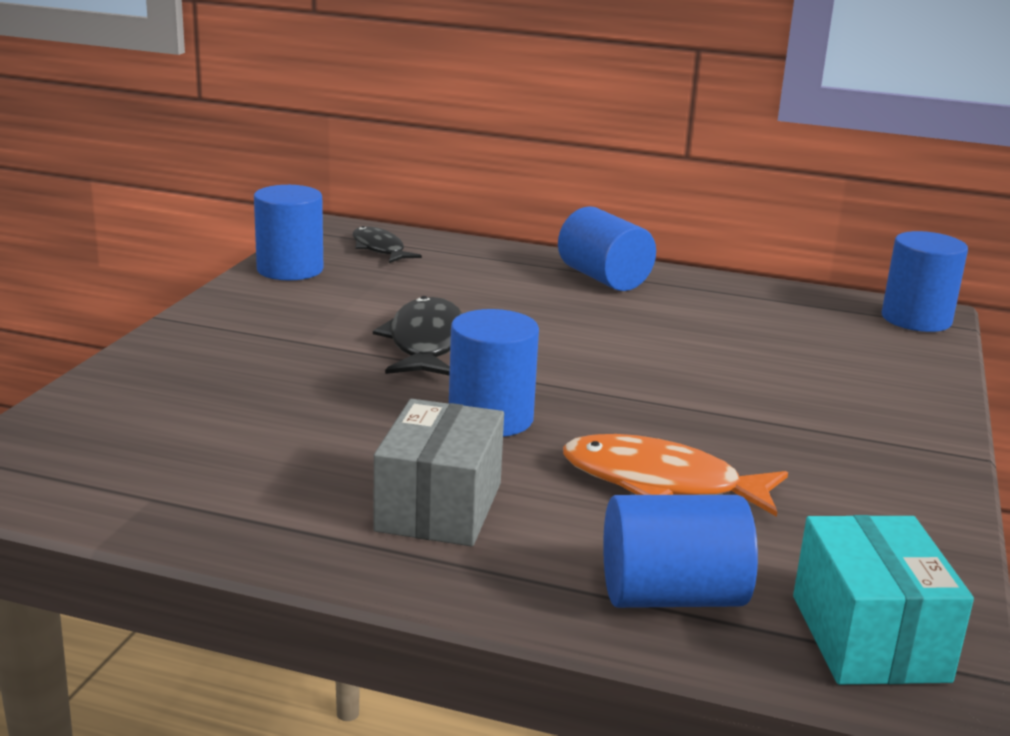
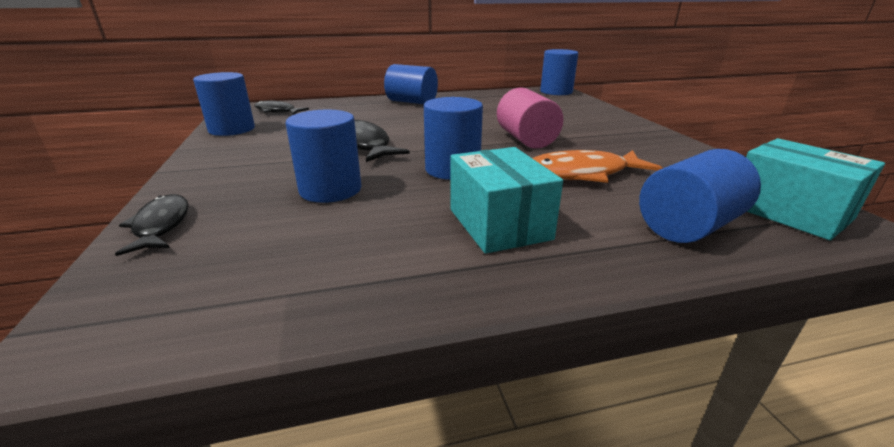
camera: 30 degrees left, 5 degrees up
(108, 389) = (161, 225): none -> black fish
(308, 400) = (330, 190): none -> blue cylinder
(439, 507) = (499, 224): grey box -> turquoise box
(676, 403) = (526, 140): none -> pink cylinder

